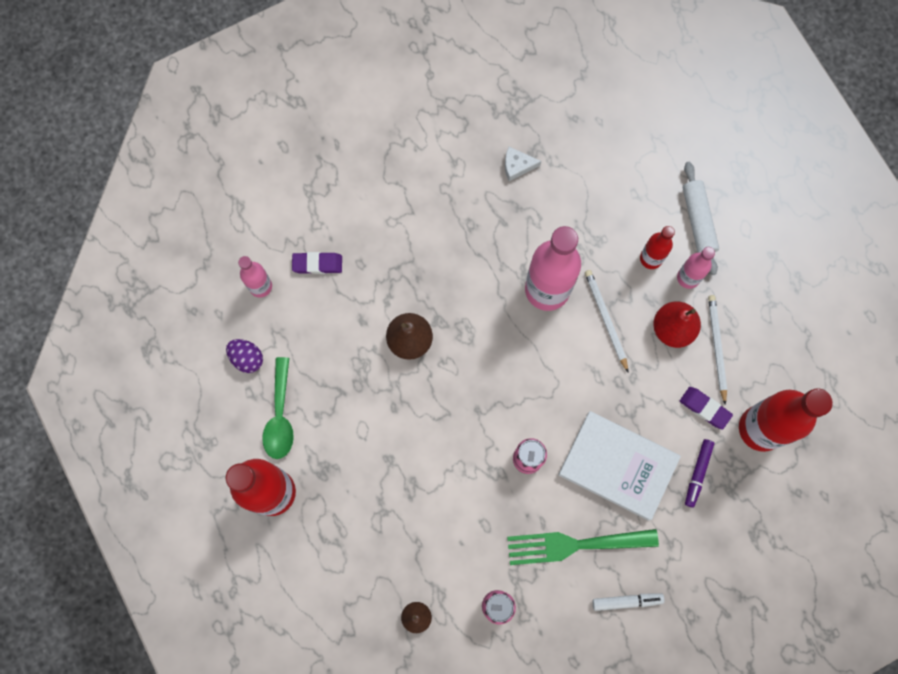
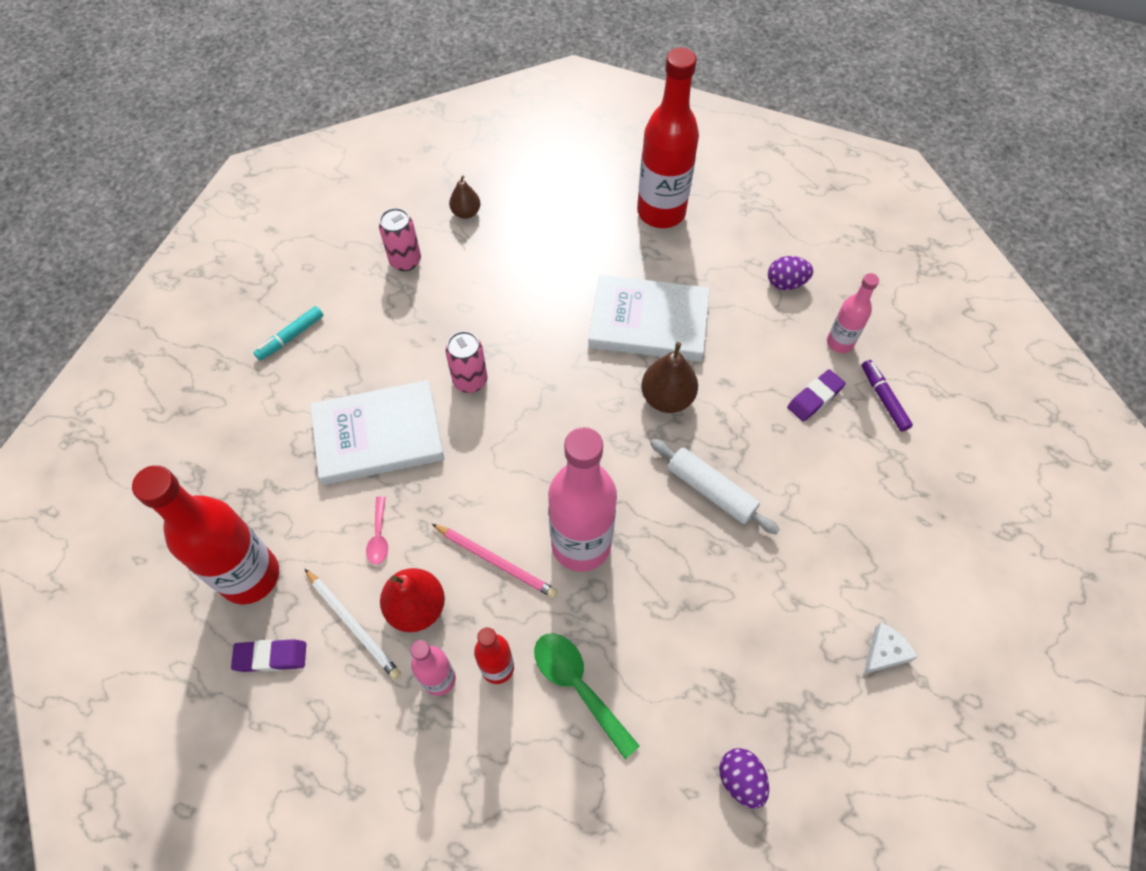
camera: 140 degrees right, 15 degrees down
(280, 416) = (712, 263): green spoon -> green spoon (578, 686)
(369, 406) = (648, 322): none -> white book
(517, 166) = (729, 653): white cheese -> white cheese (884, 652)
(568, 106) = (740, 780): none -> purple egg
(574, 545) = (371, 346): green fork -> none
(605, 319) = (496, 561): white pencil -> pink pencil
(627, 601) = (290, 337): white marker -> turquoise marker
(665, 392) = (379, 536): none -> pink spoon
(698, 221) = (475, 760): white rolling pin -> white rolling pin (711, 490)
(698, 473) = (292, 485): purple marker -> purple marker (883, 398)
(705, 408) = (325, 551): purple eraser -> purple eraser (271, 657)

